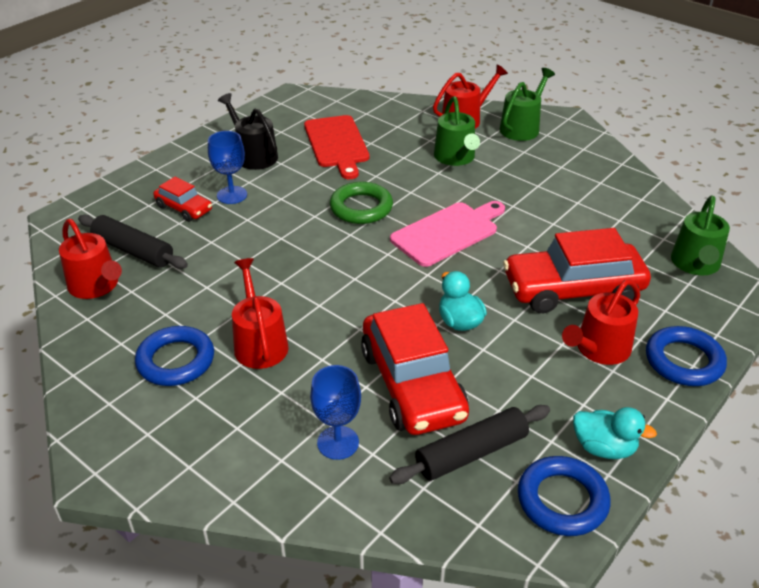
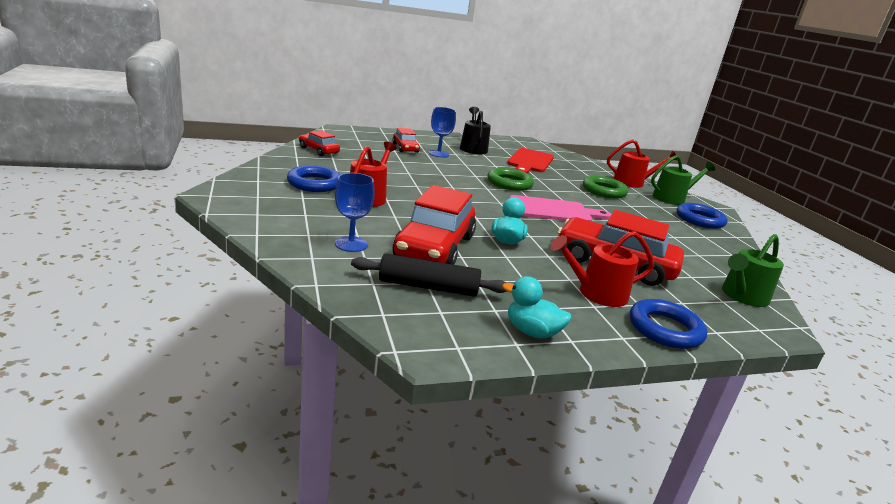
camera: 30 degrees right, 15 degrees down
(96, 286) = (318, 150): red watering can -> red car
(133, 250) = (356, 149): black rolling pin -> none
(456, 157) = (604, 191): green watering can -> green ring
(562, 500) = (460, 336): blue ring -> blue ring (699, 220)
(604, 448) = (532, 332): turquoise duck -> turquoise duck turned 150 degrees clockwise

